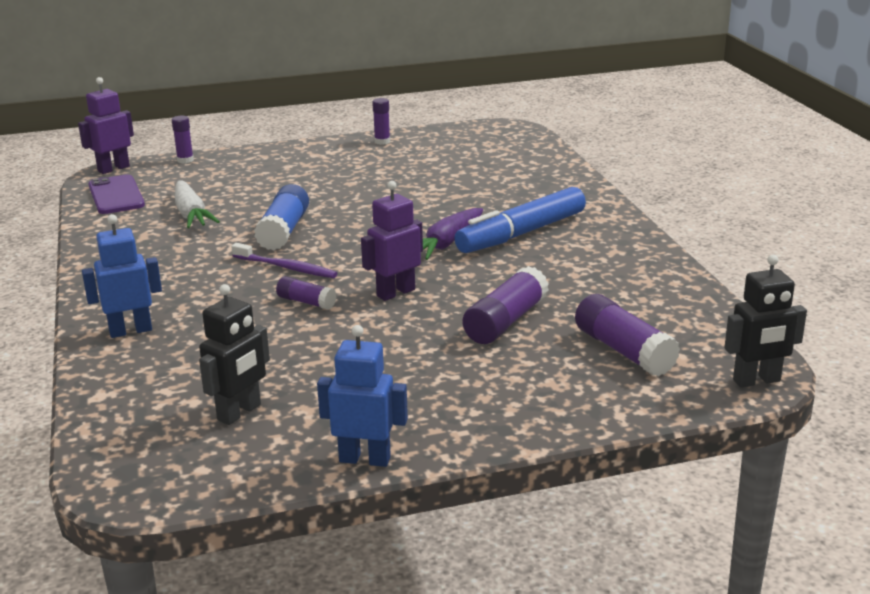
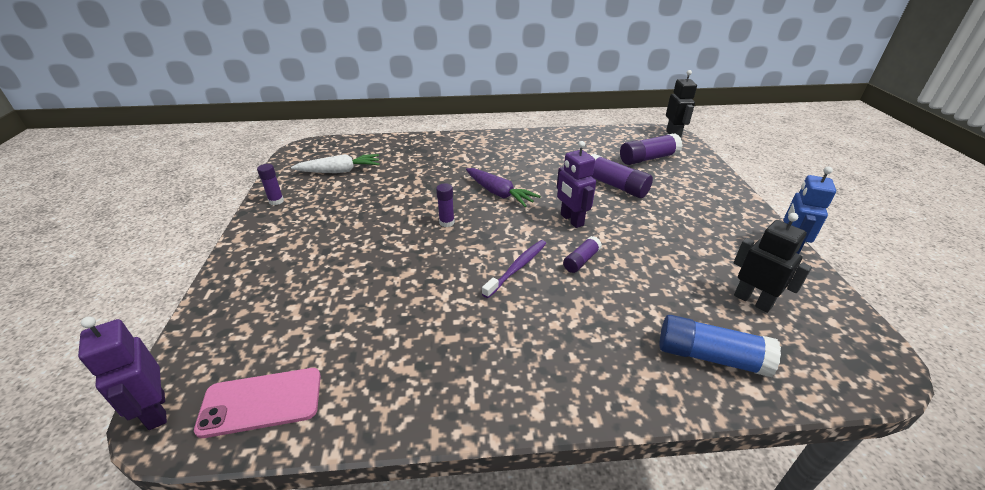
camera: 80 degrees left, 10 degrees up
(116, 195) = (261, 402): purple phone -> pink phone
(130, 331) = (629, 371): blue robot -> none
(185, 160) = (196, 334): purple glue stick -> purple glue stick (447, 222)
(191, 214) = (368, 328): white carrot -> white carrot (340, 171)
(284, 231) = (442, 266): blue glue stick -> blue glue stick (710, 356)
(521, 233) = (494, 166): blue marker -> none

